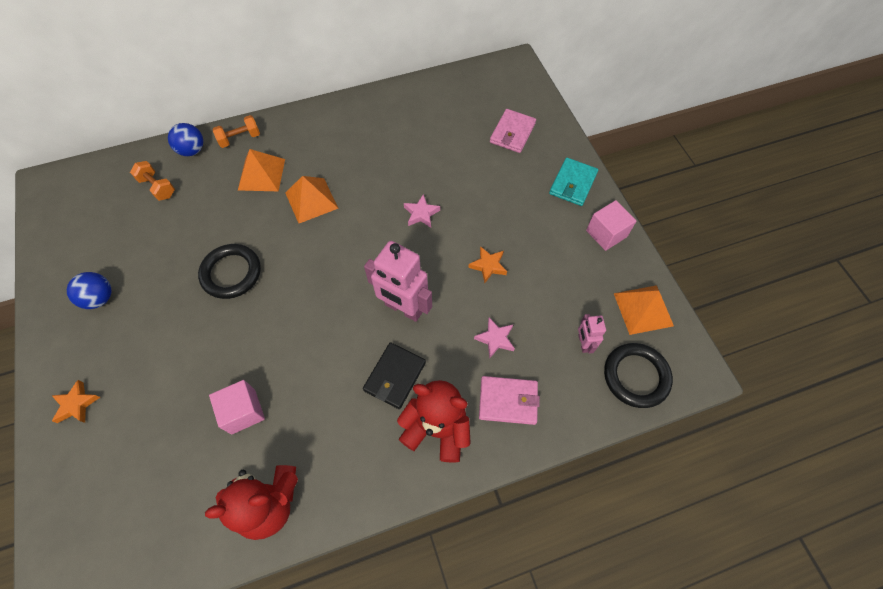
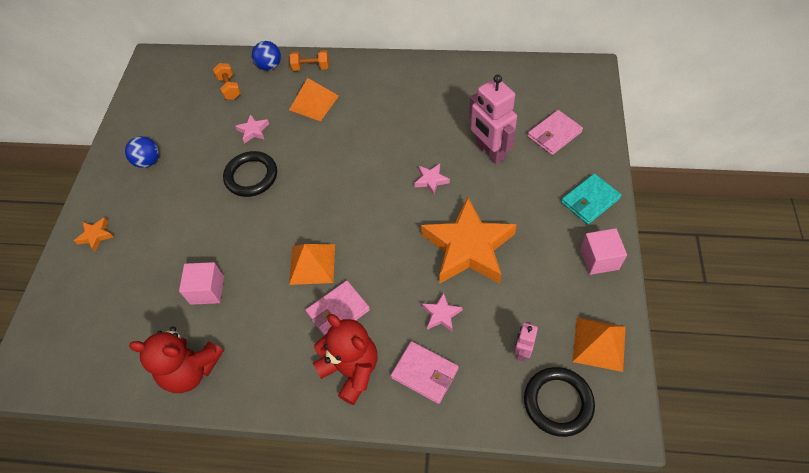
camera: 30 degrees right, 5 degrees down
(209, 224) = (253, 131): none -> pink star
(311, 200) = (343, 137): orange pyramid -> orange pyramid (312, 264)
(395, 376) = (338, 311): black wallet -> pink wallet
(403, 308) = (374, 257): pink robot -> pink robot (489, 152)
(488, 266) = (468, 248): orange star -> orange star, size x2.47

